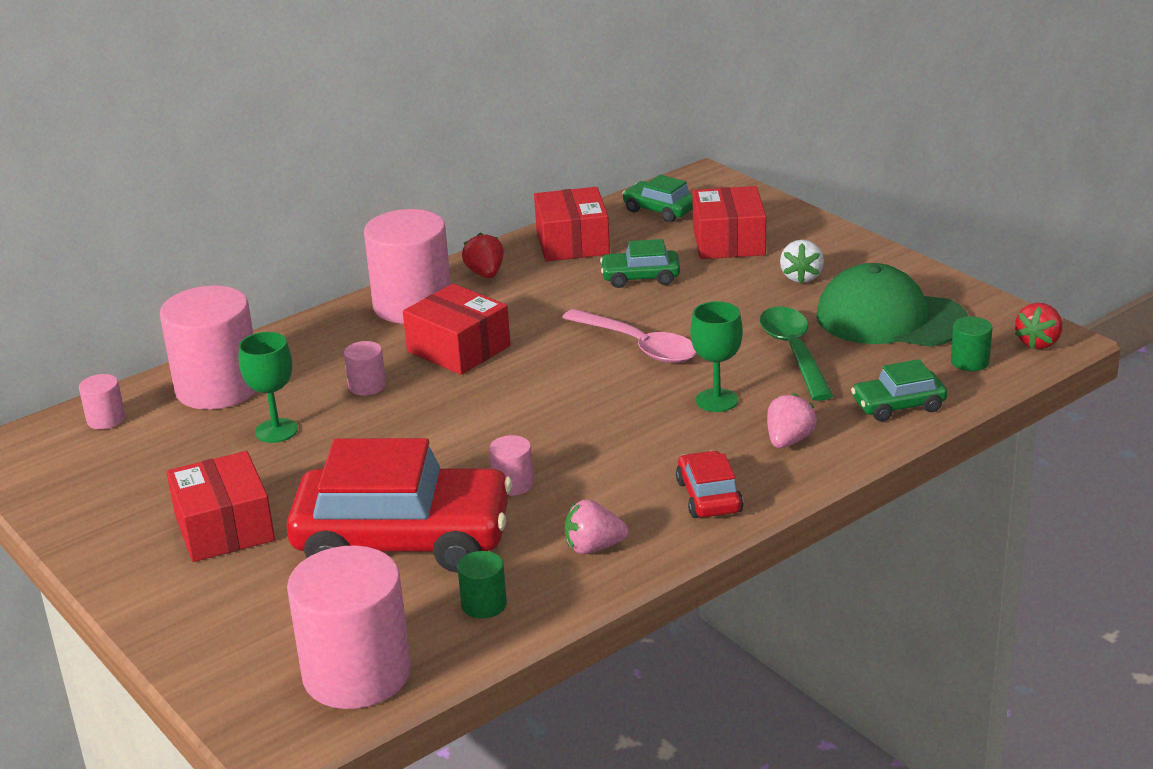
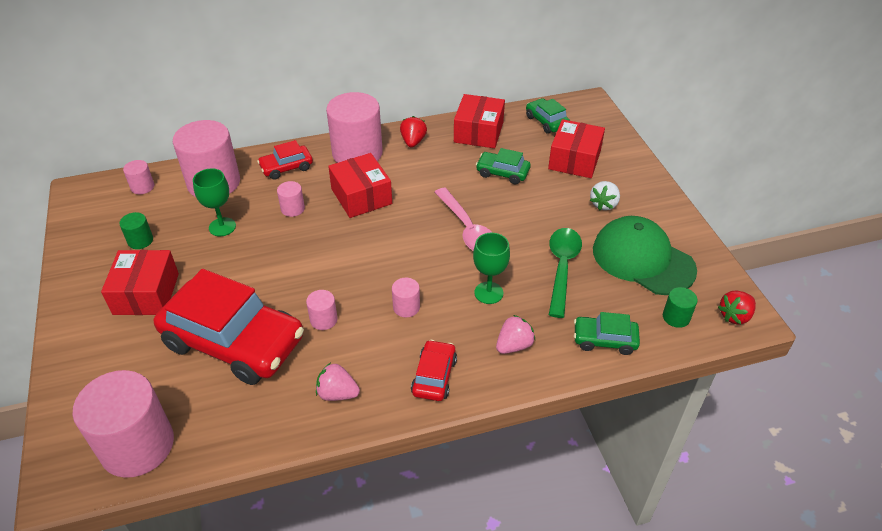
camera: 20 degrees right, 15 degrees up
(318, 345) = (286, 167): none -> red car
(484, 604) = (244, 416): green cylinder -> green cylinder (140, 240)
(617, 442) = (406, 307): none -> pink cylinder

